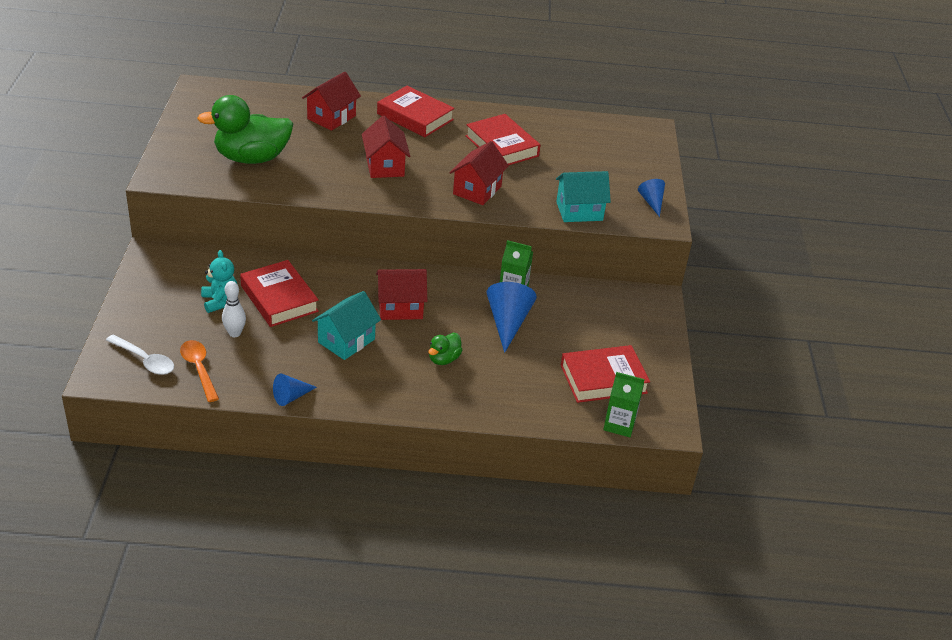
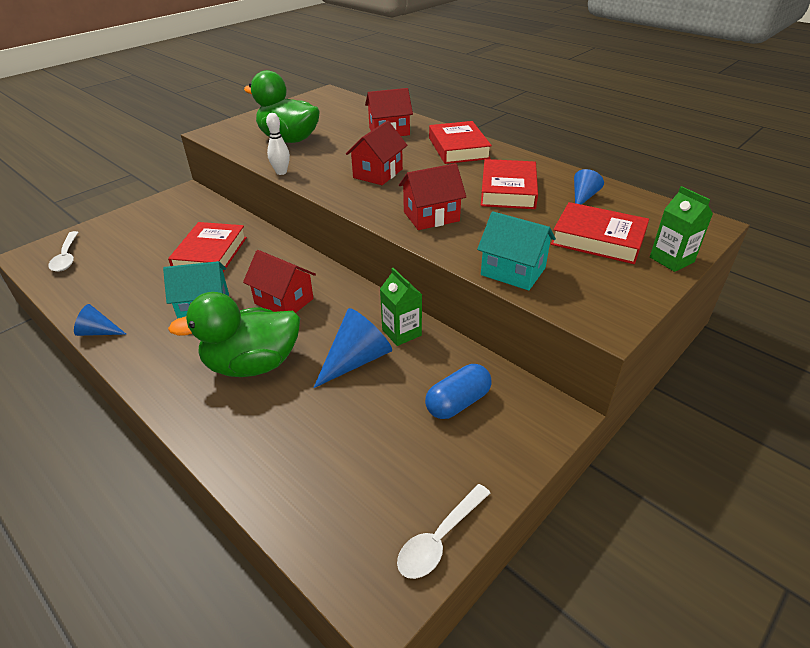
camera: 45 degrees right, 0 degrees up
(199, 369) = (83, 279): orange spoon -> none
(220, 301) = (172, 239): turquoise teddy bear -> none
(235, 333) = (144, 265): white bowling pin -> white bowling pin (281, 172)
(444, 359) = (252, 364): green duck -> green duck, size x2.16
(599, 317) = (458, 402): none -> blue capsule
(603, 379) = (375, 478): red book -> red book (598, 239)
(619, 424) = (321, 550): green carton -> green carton (671, 260)
(651, 202) = (617, 295): blue cone -> blue cone (583, 197)
(667, 388) = (439, 539): none -> white spoon

